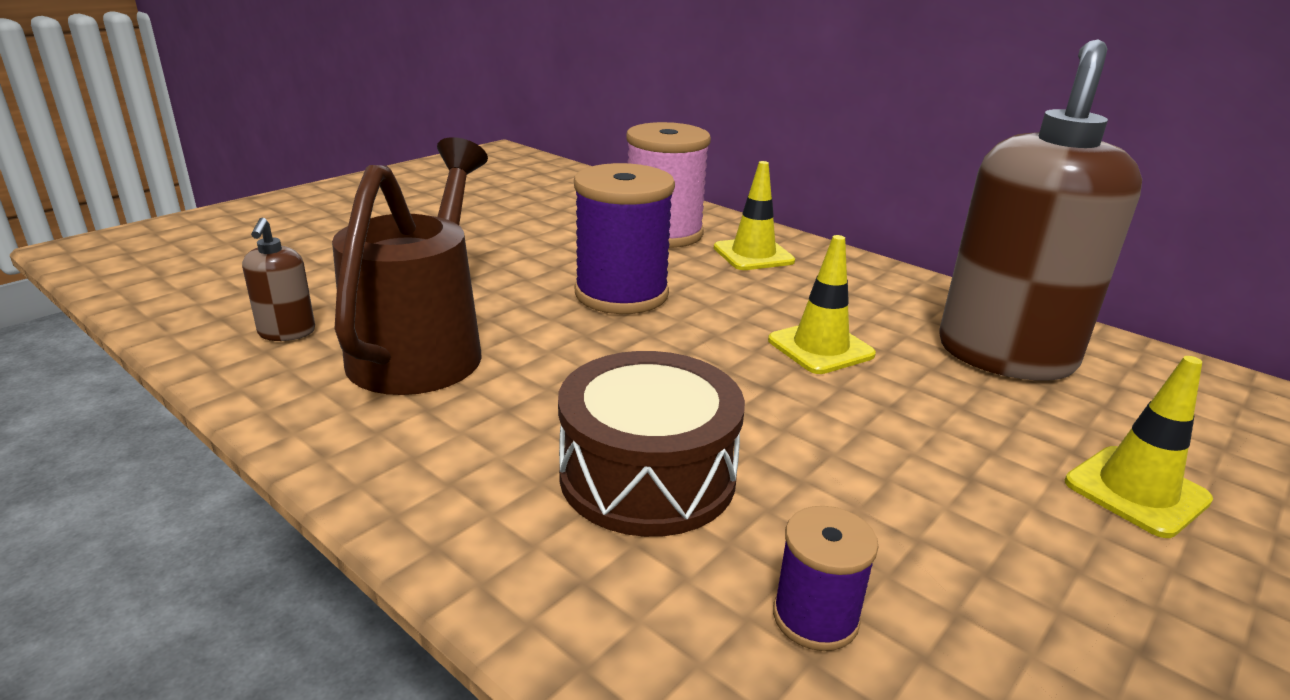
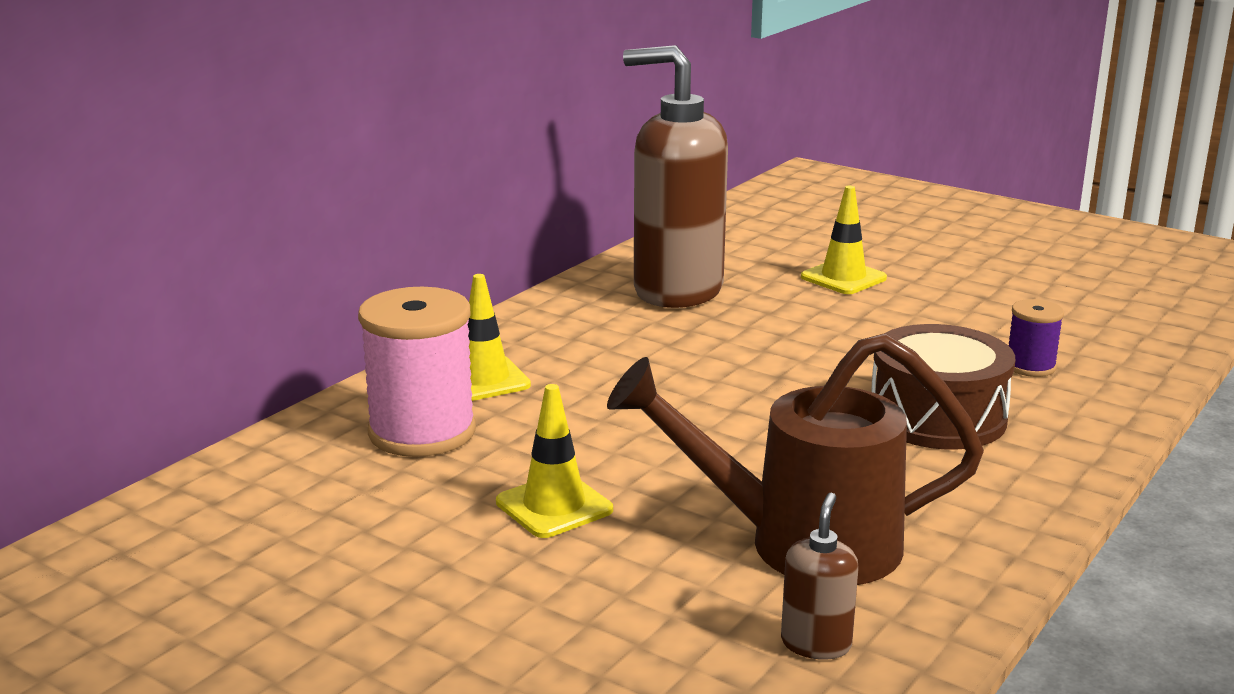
camera: 95 degrees left, 5 degrees down
(287, 332) = (816, 643): brown soap dispenser -> brown soap dispenser turned 60 degrees counterclockwise
(621, 294) = (620, 447): purple spool -> none
(820, 347) = (699, 354): yellow traffic cone -> yellow traffic cone (554, 506)

